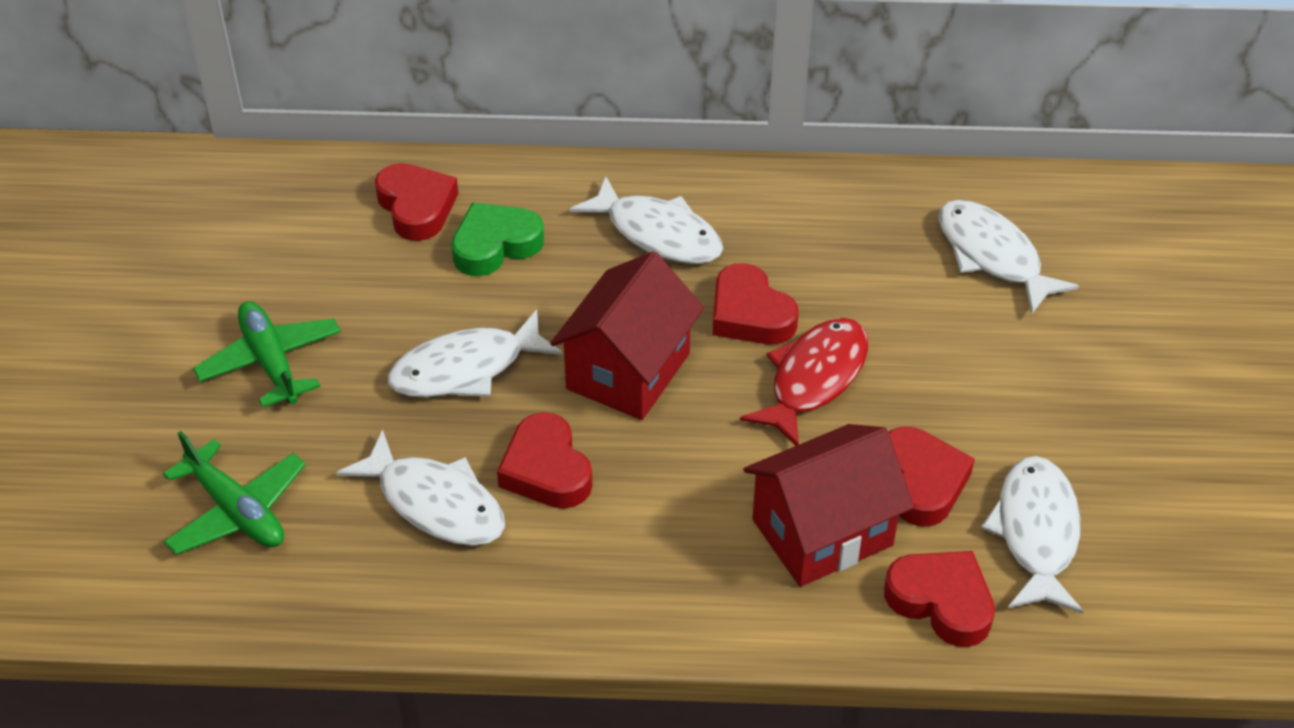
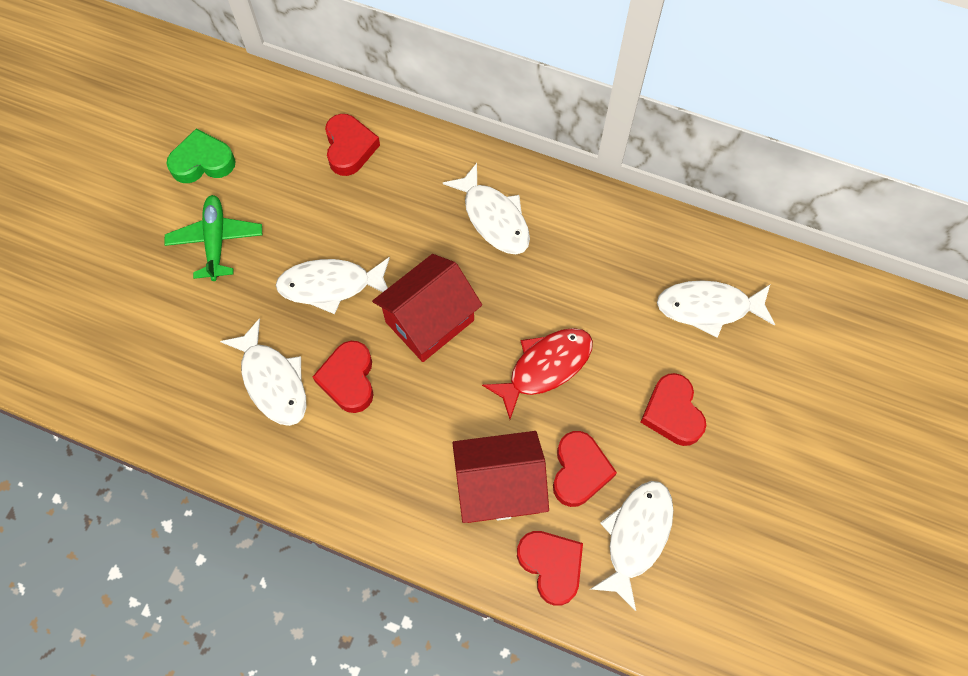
camera: 20 degrees right, 20 degrees up
(236, 511) = (156, 345): green plane -> none
(495, 245) = (386, 194): green heart -> green heart (203, 162)
(750, 314) = (526, 302): red heart -> red heart (672, 413)
(992, 256) = (708, 308): white fish -> white fish turned 75 degrees counterclockwise

